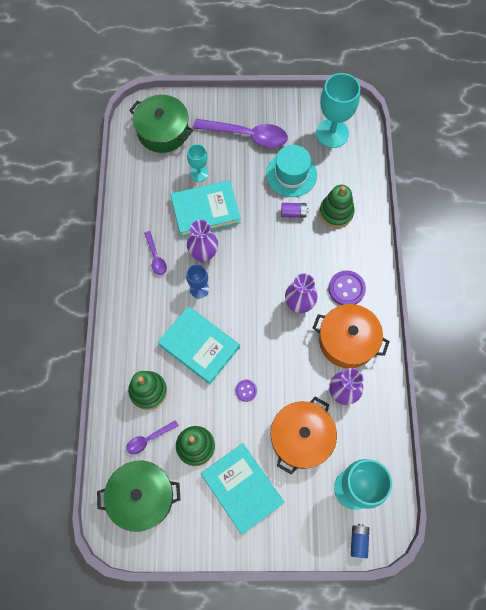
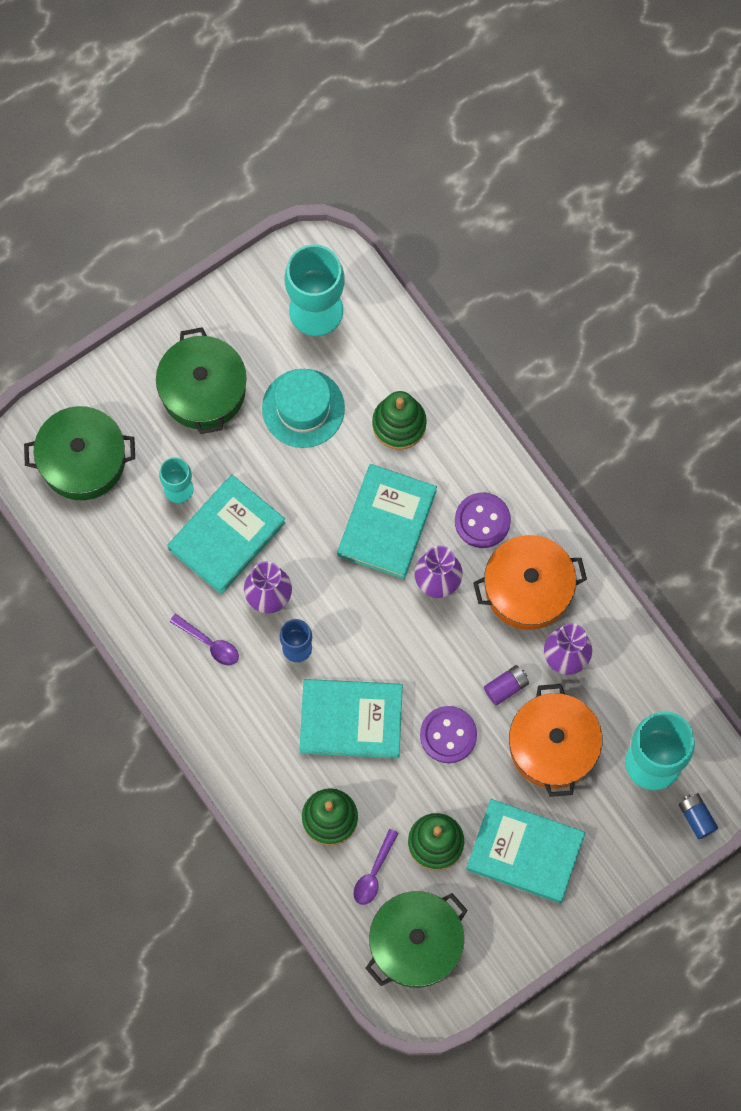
camera: 35 degrees left, 5 degrees up
(246, 390) = (448, 735): purple button -> purple button, size x1.77
(247, 135) = (203, 390): purple spoon -> green pot
(293, 213) = (344, 462): purple battery -> purple battery (506, 687)
(293, 257) = (387, 523): none -> turquoise book

